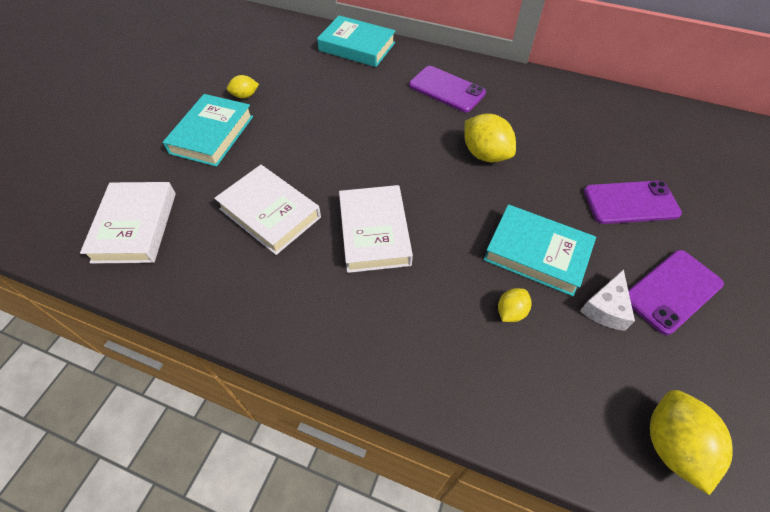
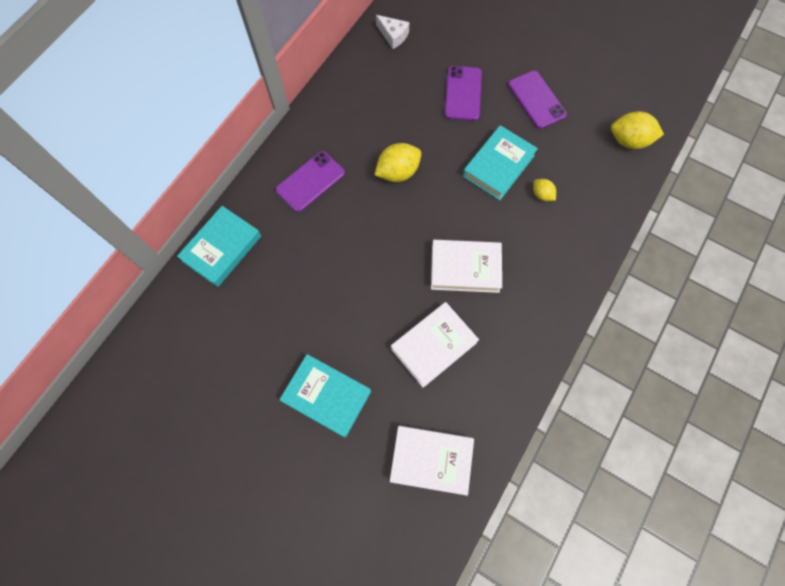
camera: 80 degrees left, 15 degrees up
(245, 96) = (275, 364): yellow lemon -> none
(605, 308) = (544, 140): white cheese -> white cheese (393, 36)

